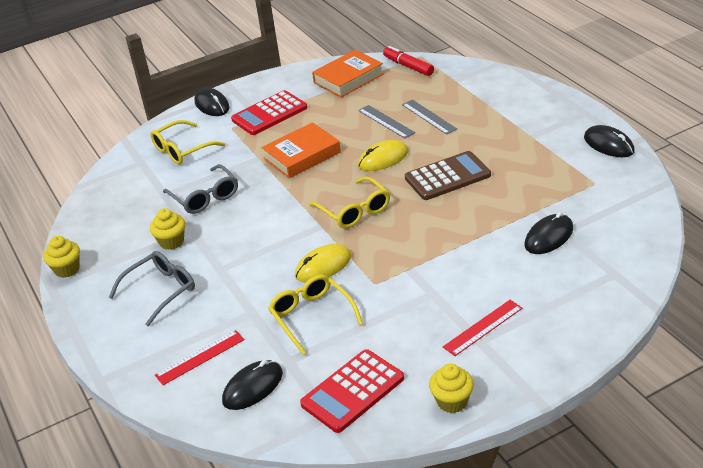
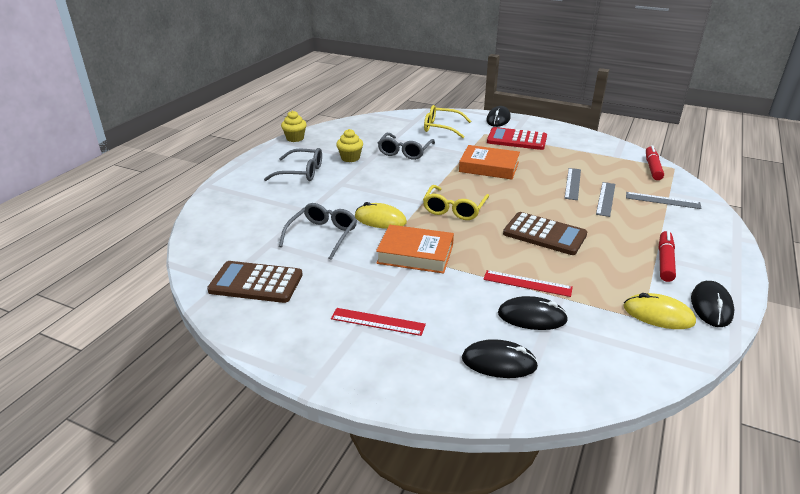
camera: 50 degrees right, 5 degrees down
(200, 357) = (249, 209): red ruler -> red ruler (527, 283)
(253, 387) = (233, 239): black mouse -> black mouse (499, 362)
(311, 316) = (323, 235): yellow glasses -> grey glasses
(348, 78) = (599, 151): orange book -> orange book (415, 254)
(353, 391) = (256, 283): red calculator -> brown calculator
(383, 159) = (528, 198): yellow mouse -> yellow mouse (658, 315)
(452, 401) = (275, 337): yellow cupcake -> none
(461, 90) = (662, 200): none -> grey ruler
(541, 135) = (665, 261): none -> red marker

